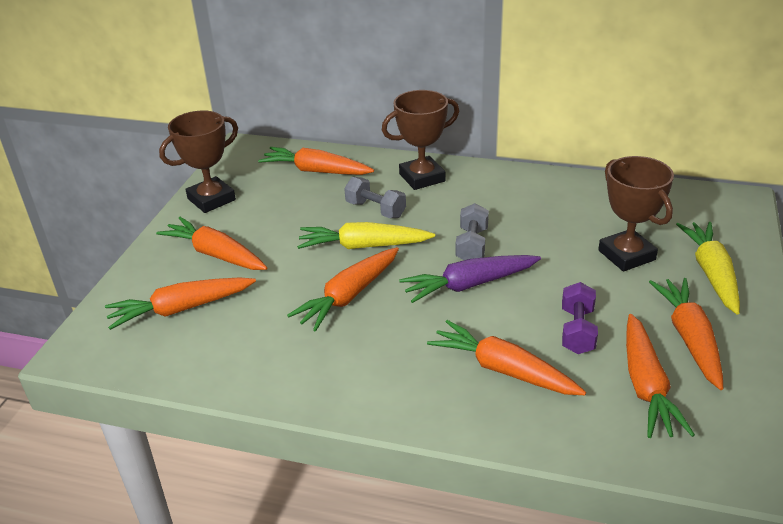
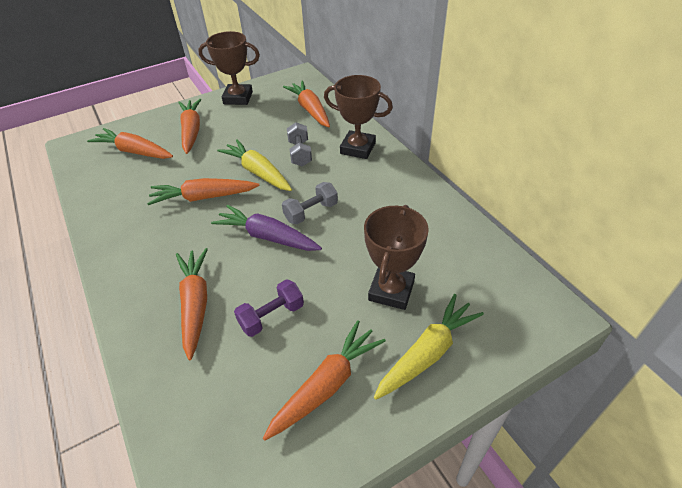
camera: 45 degrees right, 10 degrees up
(646, 386) = (244, 390): orange carrot -> none

